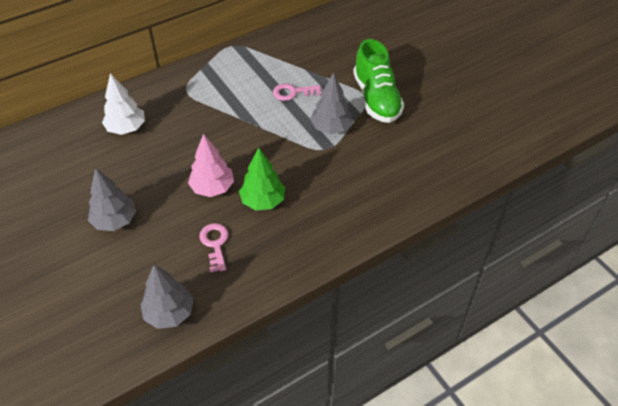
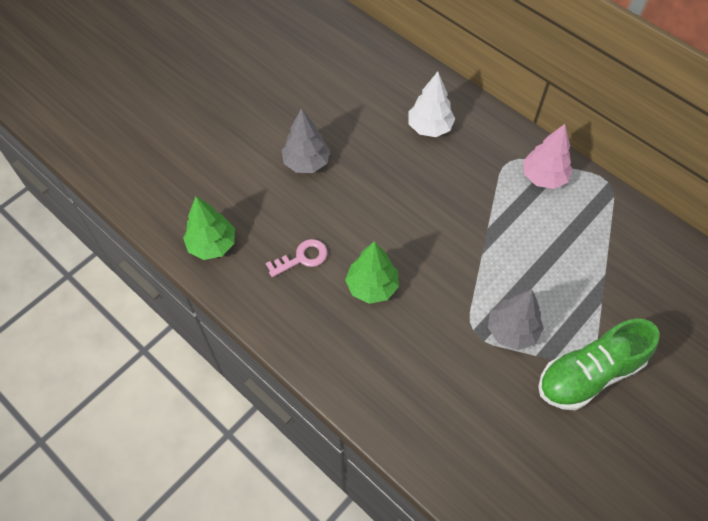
camera: 75 degrees right, 10 degrees up
(169, 313) = (212, 245): grey tree -> green tree
(212, 188) = (374, 232): pink tree -> pink tree (543, 177)
(293, 92) = (555, 272): pink key -> none

